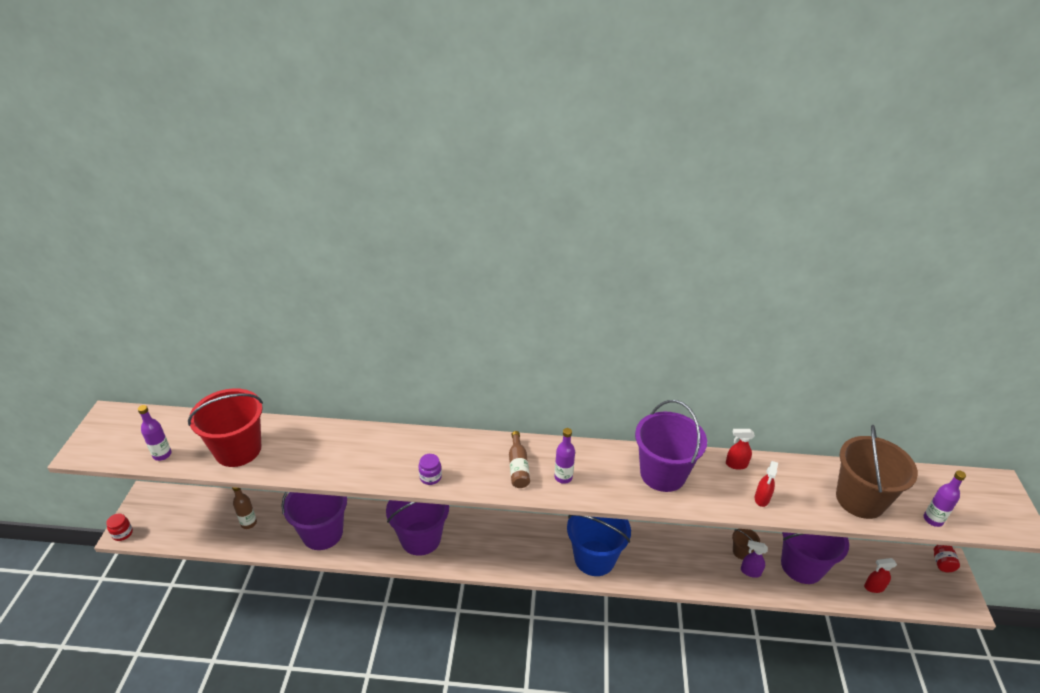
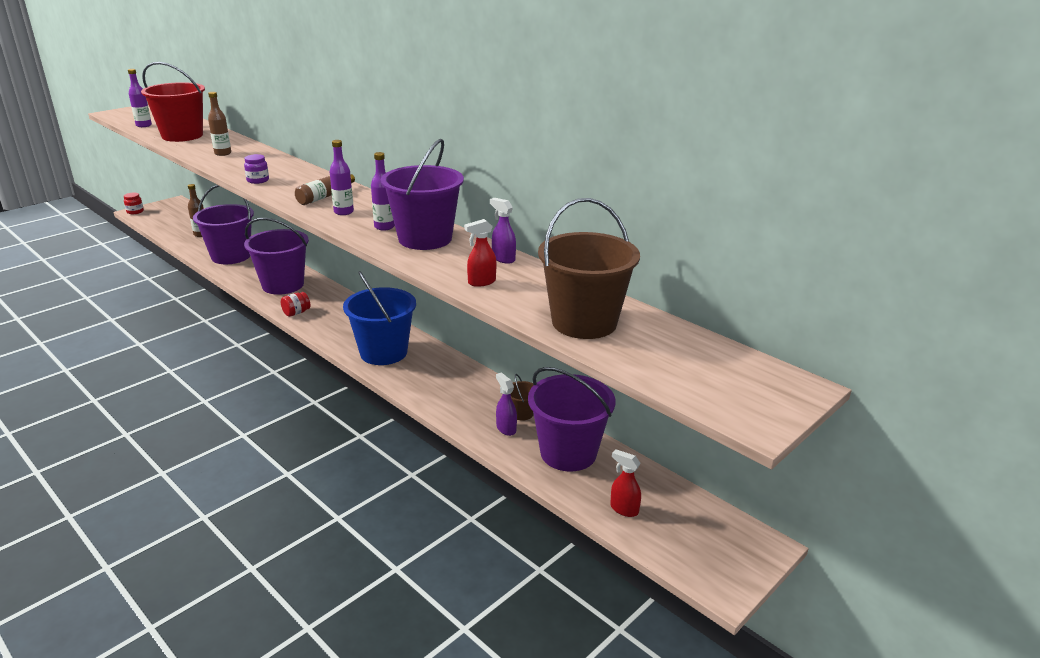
camera: 40 degrees right, 10 degrees down
(330, 456) = (223, 153): none -> brown bottle
(736, 464) = (503, 259): red spray bottle -> purple spray bottle
(933, 519) = (641, 367): purple bottle -> purple bottle (384, 227)
(942, 563) = (752, 542): red jar -> red jar (296, 313)

